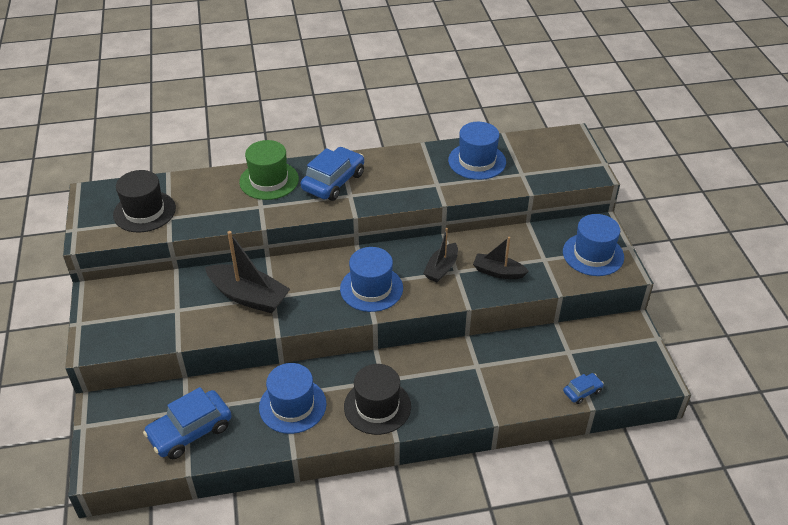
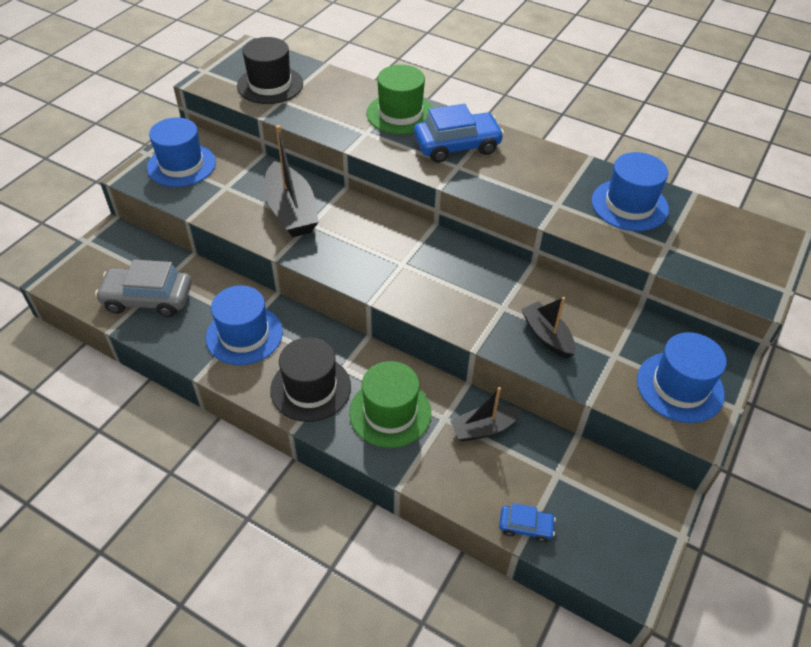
camera: 40 degrees right, 5 degrees up
(190, 431) = (148, 299): blue car -> grey car
(371, 288) = (402, 271): blue hat -> blue hat (181, 165)
(441, 268) = (491, 295): black boat -> black boat (484, 428)
(442, 385) = (390, 412): none -> green hat

